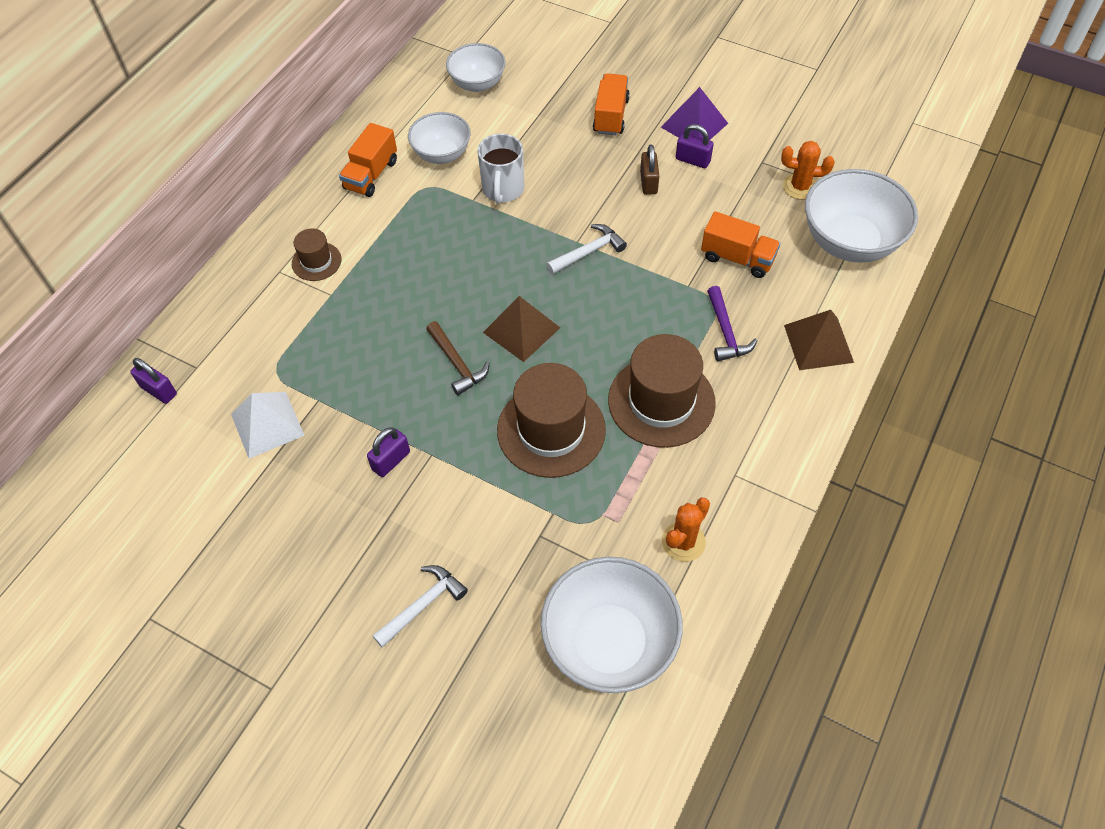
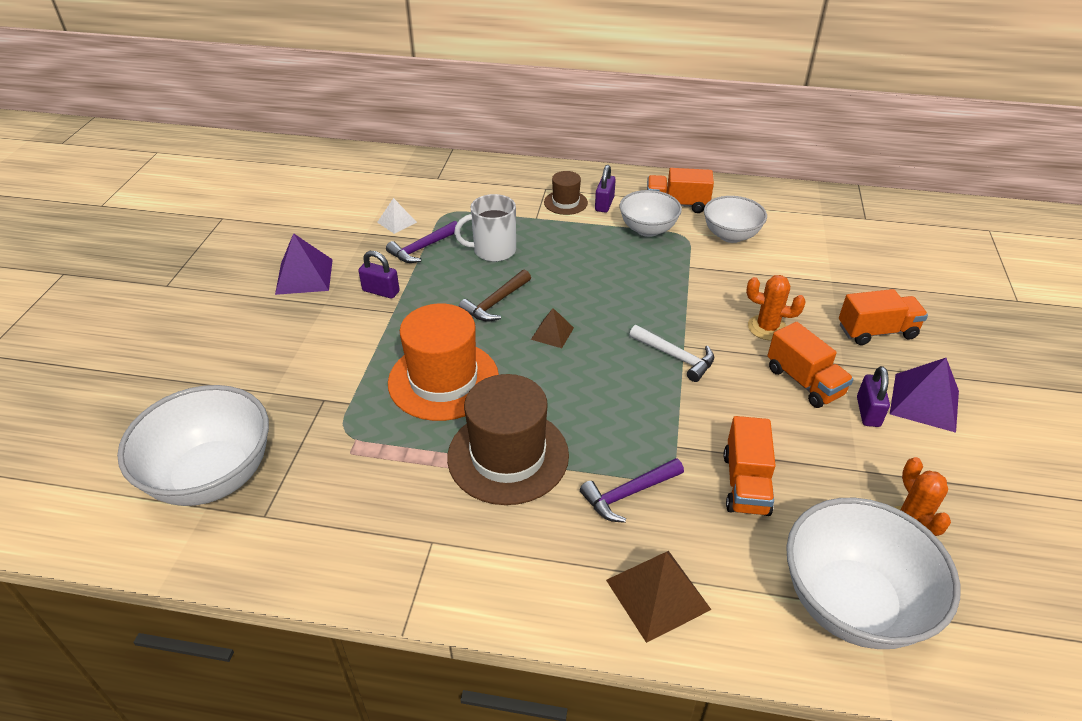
camera: 70 degrees right, 15 degrees down
(159, 391) = (410, 169): purple padlock -> purple padlock (604, 204)
(267, 424) = (397, 222): white pyramid -> white pyramid, size x0.59
(327, 533) = (304, 276): none -> purple pyramid
(332, 409) = (422, 248): none -> purple hammer
(423, 605) = (243, 344): white hammer -> none
(477, 84) = (837, 234): white bowl -> white bowl (648, 229)
(503, 189) = (716, 281): white mug -> white mug (493, 250)
(521, 330) = (552, 333): brown pyramid -> brown pyramid, size x0.59
(551, 430) = (443, 380): brown hat -> orange hat
(648, 182) = (804, 382): brown padlock -> orange truck
(683, 542) = (335, 511): orange cactus -> orange cactus (767, 328)

